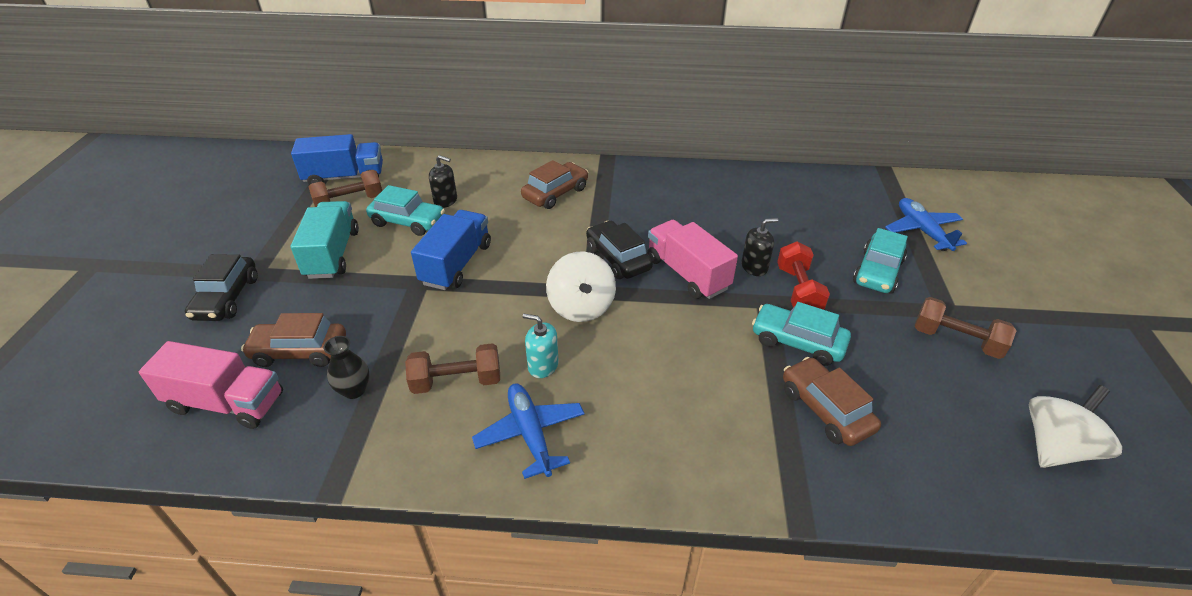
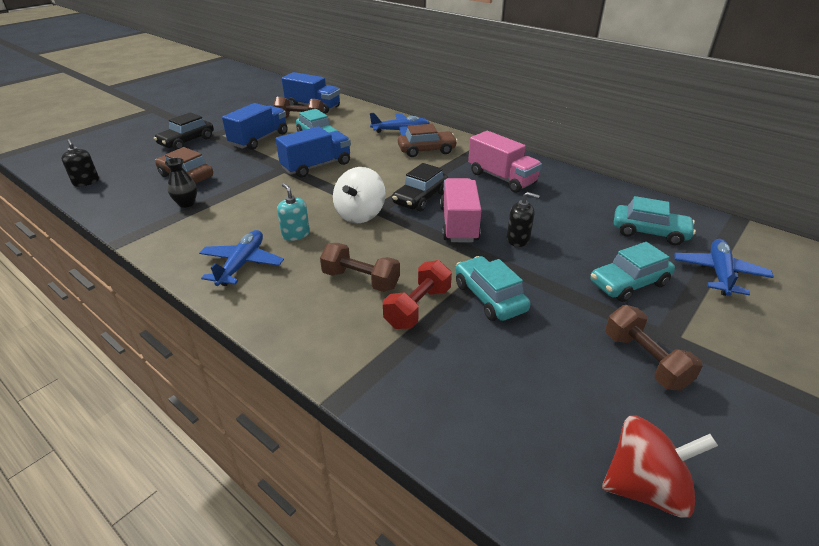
camera: 35 degrees right, 5 degrees down
(227, 403) = (128, 185): pink truck -> pink truck (501, 178)
(332, 254) = (259, 139): turquoise truck -> blue truck
(445, 200) = (353, 133): black soap dispenser -> black soap dispenser (86, 182)
(457, 381) = (239, 221): brown dumbbell -> brown dumbbell (361, 280)
(497, 177) = (401, 131): none -> blue plane
(618, 258) = (420, 198): black car -> black car turned 150 degrees counterclockwise
(798, 290) = (535, 267): red dumbbell -> red dumbbell (418, 307)
(825, 409) = (453, 347): brown car -> none
(841, 211) = (649, 232): none -> turquoise car
(1056, 447) = (645, 487): white spinning top -> red spinning top

